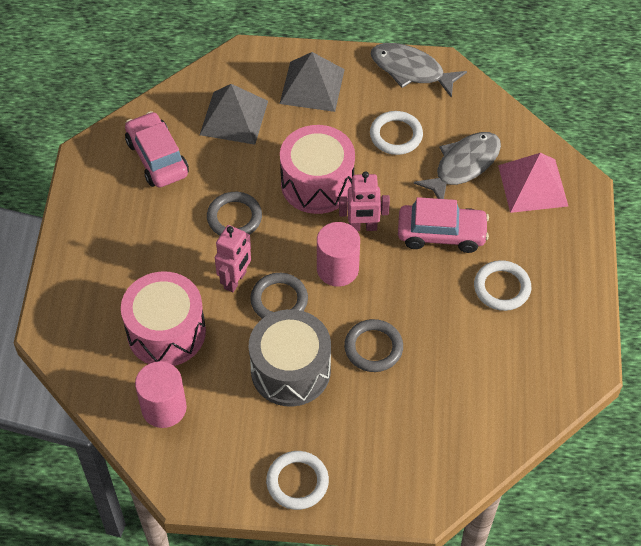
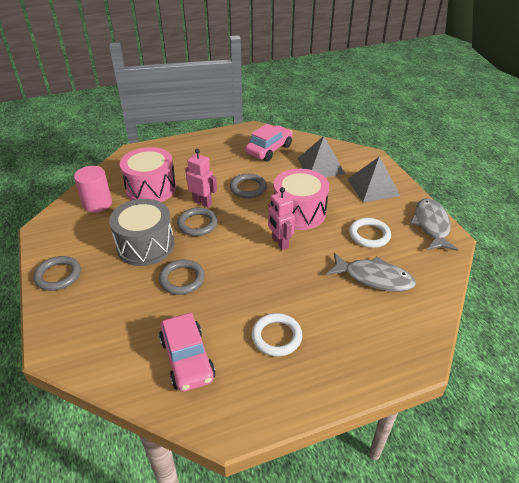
camera: 65 degrees right, 15 degrees down
(235, 280) = (202, 202): pink robot -> pink robot turned 150 degrees counterclockwise
(297, 482) = (58, 275): white ring -> grey ring
(337, 269) = (237, 242): pink cylinder -> none
(441, 234) = (303, 285): pink car -> pink car (187, 359)
(532, 185) = (391, 325): pink pyramid -> none

